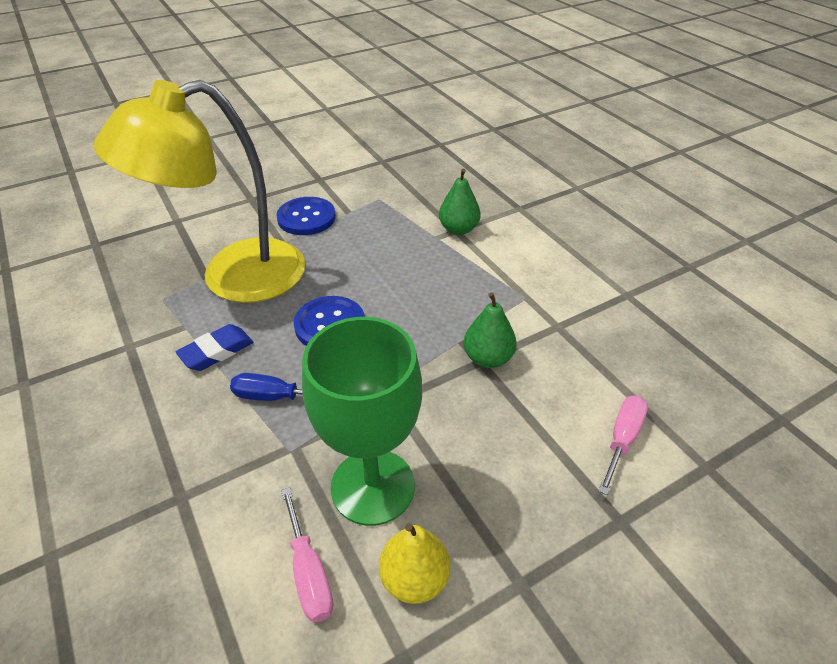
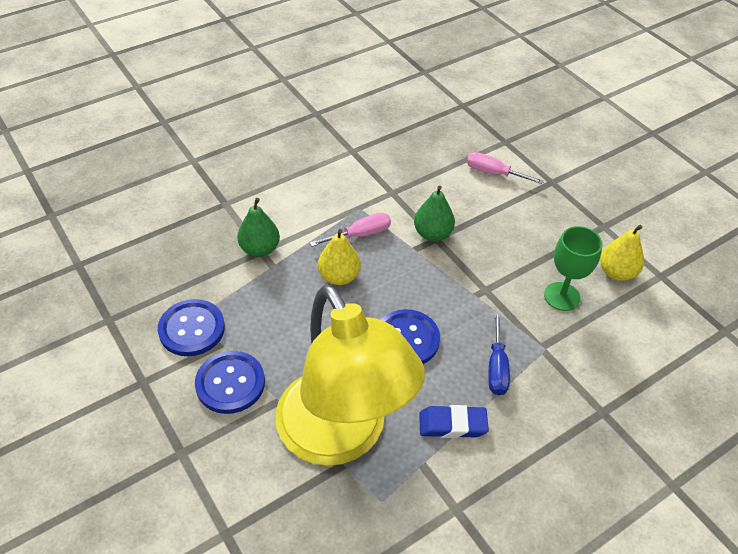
camera: 95 degrees left, 5 degrees up
(216, 351) = (452, 425): blue eraser -> blue eraser turned 45 degrees counterclockwise
(309, 572) = (631, 324): pink screwdriver -> pink screwdriver (360, 234)
(366, 197) = (192, 329): none -> blue button
(372, 486) = (562, 296): green goblet -> green goblet, size x0.61
(420, 279) = (339, 276): none -> yellow pear

